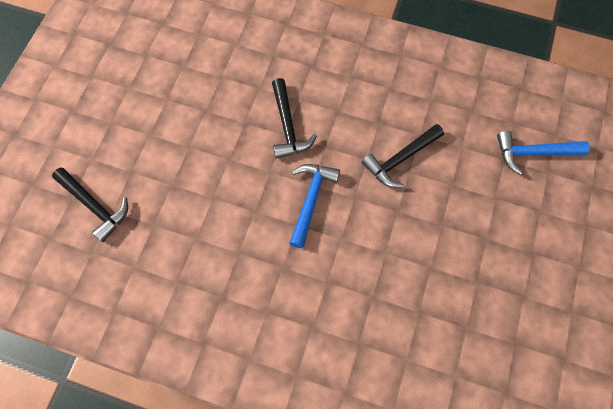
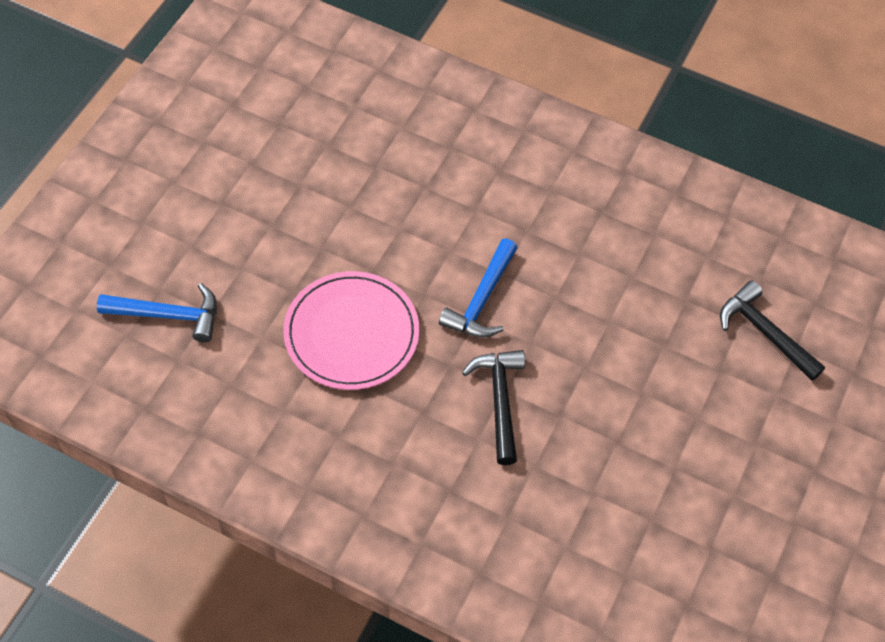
camera: 175 degrees left, 10 degrees down
(400, 159) = (351, 333): black hammer -> pink plate

